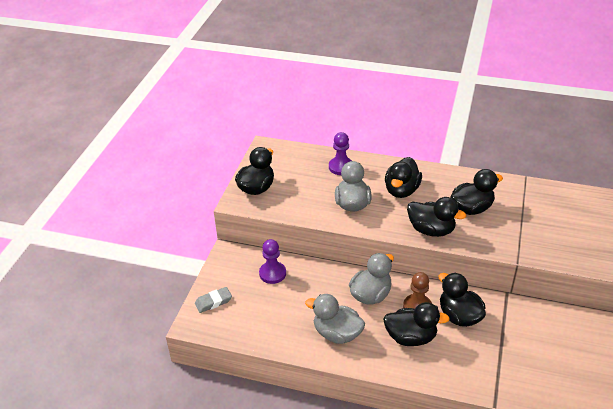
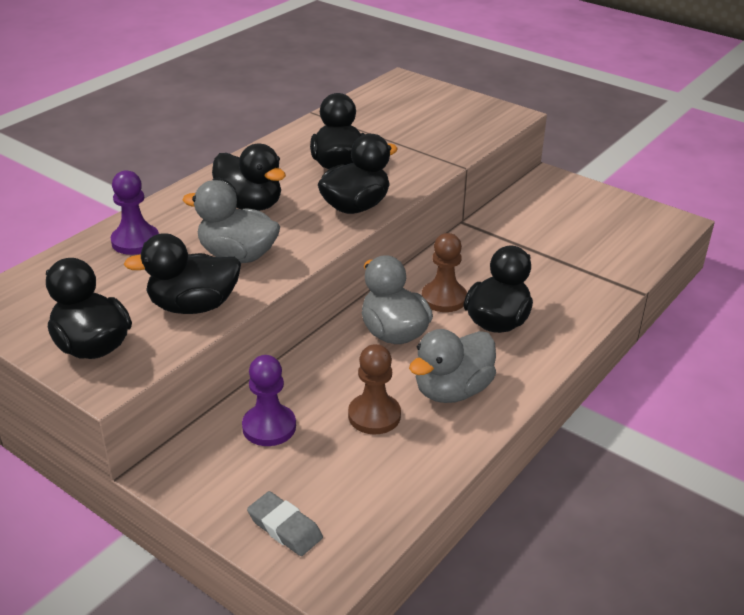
camera: 70 degrees left, 5 degrees down
(213, 302) = (285, 528): grey eraser -> grey eraser turned 45 degrees counterclockwise
(300, 308) = (374, 416): none -> brown pawn
(459, 316) = (481, 270): black duck -> black duck (193, 306)

